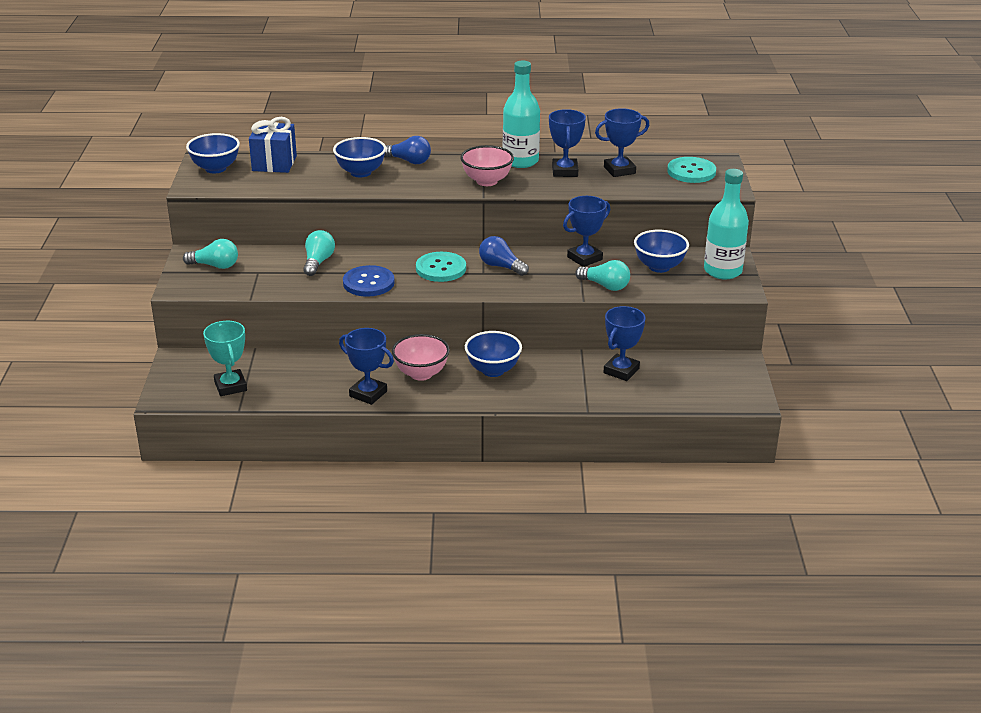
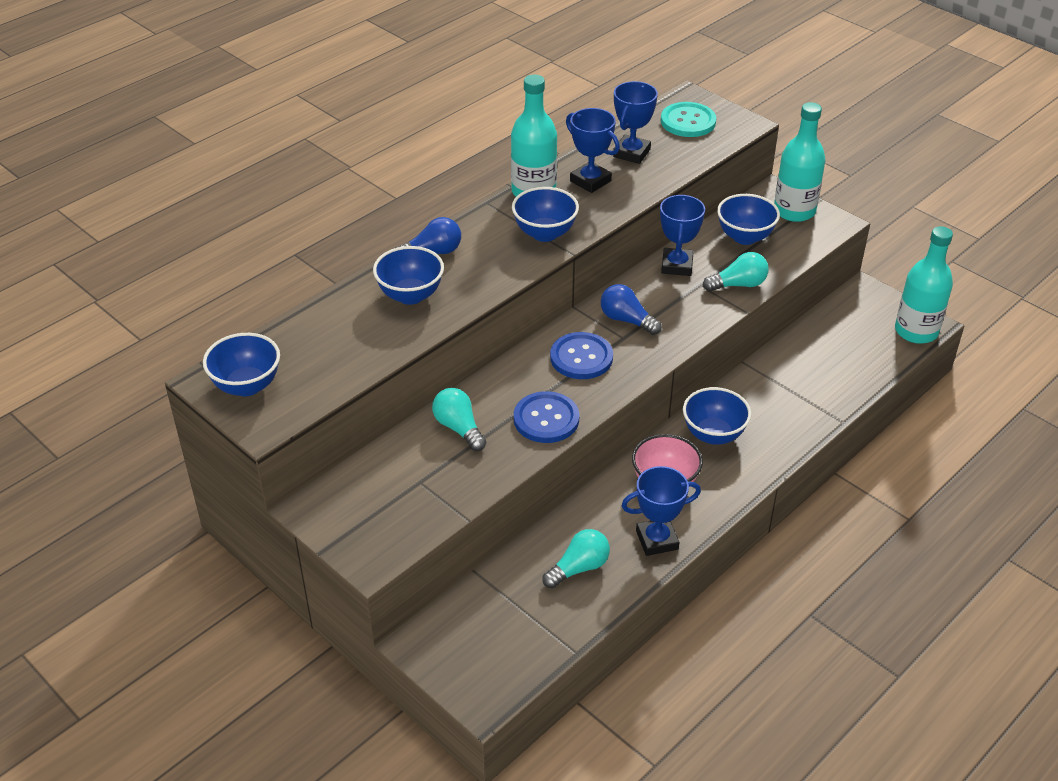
camera: 45 degrees left, 10 degrees up
(215, 266) = (362, 506): turquoise light bulb -> turquoise light bulb (579, 568)
(230, 386) = (524, 632): turquoise trophy -> none
(274, 163) = (300, 339): blue gift -> none
(441, 268) = (581, 357): turquoise button -> blue button
(487, 181) = (545, 233): pink bowl -> blue bowl
(501, 266) = (627, 320): blue light bulb -> blue light bulb turned 45 degrees clockwise
(621, 371) = (804, 362): blue trophy -> none
(735, 399) = (916, 331): none -> turquoise bottle

